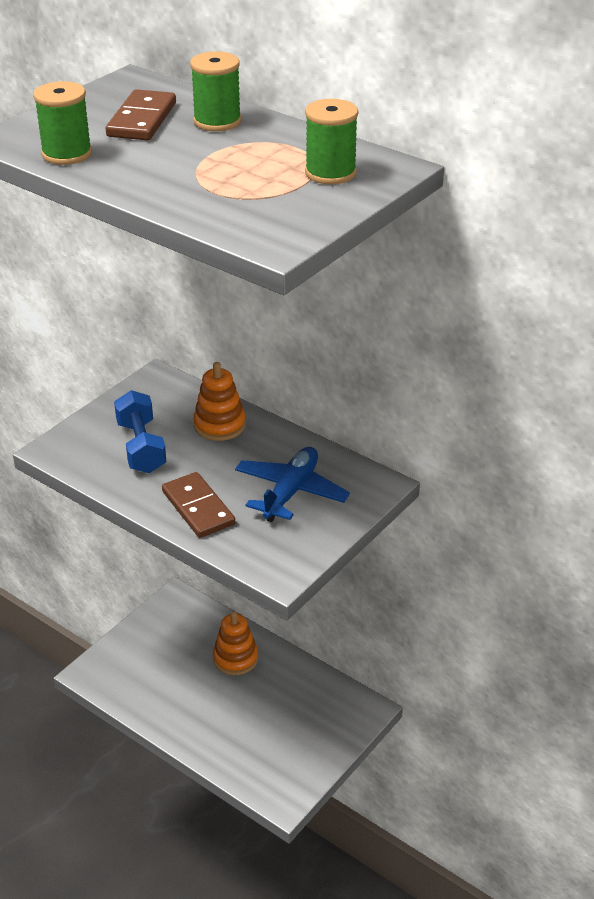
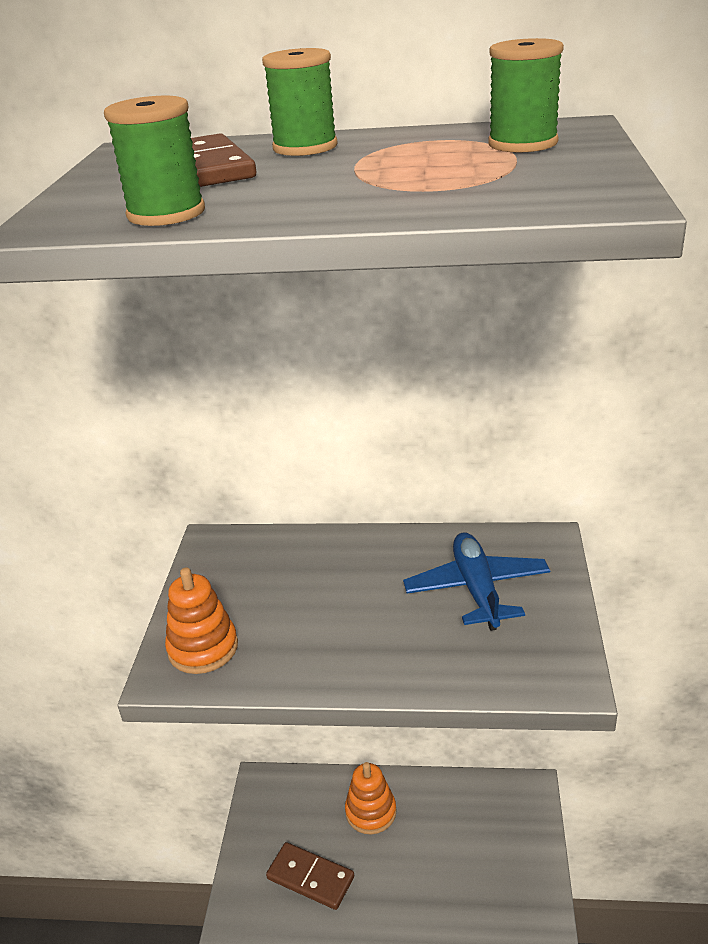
camera: 30 degrees left, 5 degrees down
(141, 447) = (269, 620): blue dumbbell -> none
(198, 508) = (403, 655): brown domino -> brown domino (310, 878)
(219, 425) = (329, 558): orange stacking toy -> orange stacking toy (203, 648)

